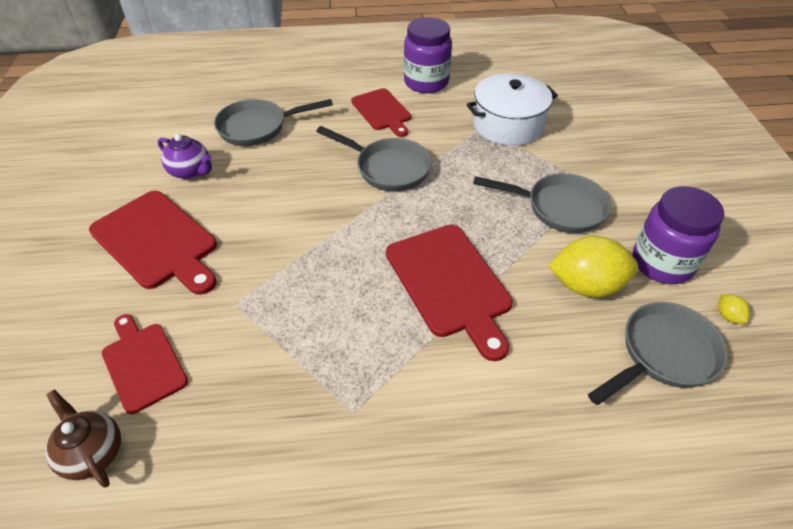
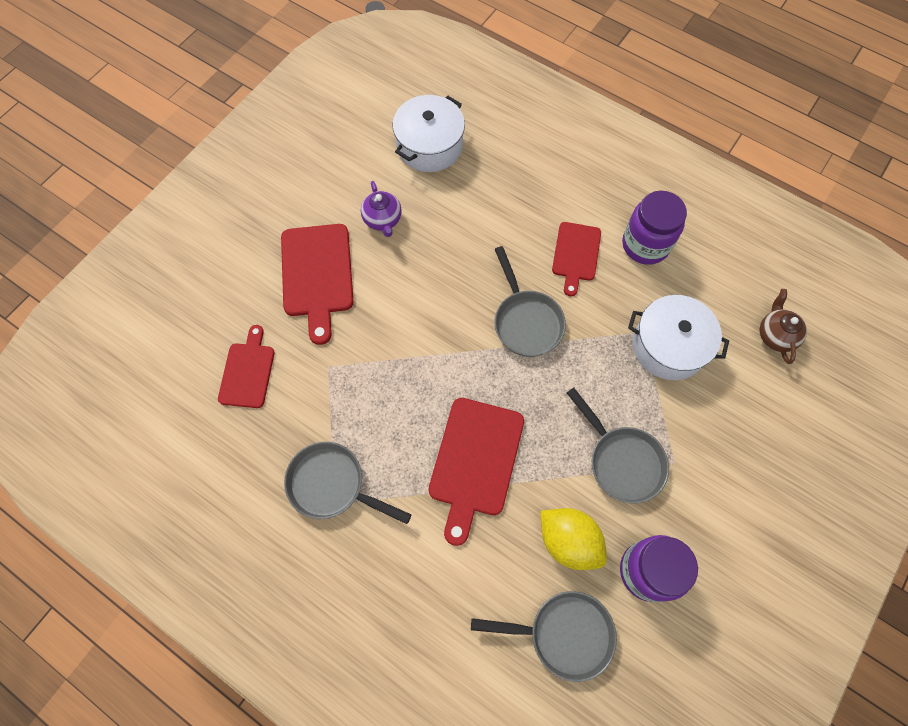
camera: 40 degrees right, 20 degrees up
(92, 452) = (187, 413): brown teapot -> brown teapot (775, 335)
(190, 108) = (429, 146): none -> white pot
(258, 127) = (463, 205): grey pan -> grey pan (332, 485)
(728, 316) = (645, 649): yellow lemon -> none

